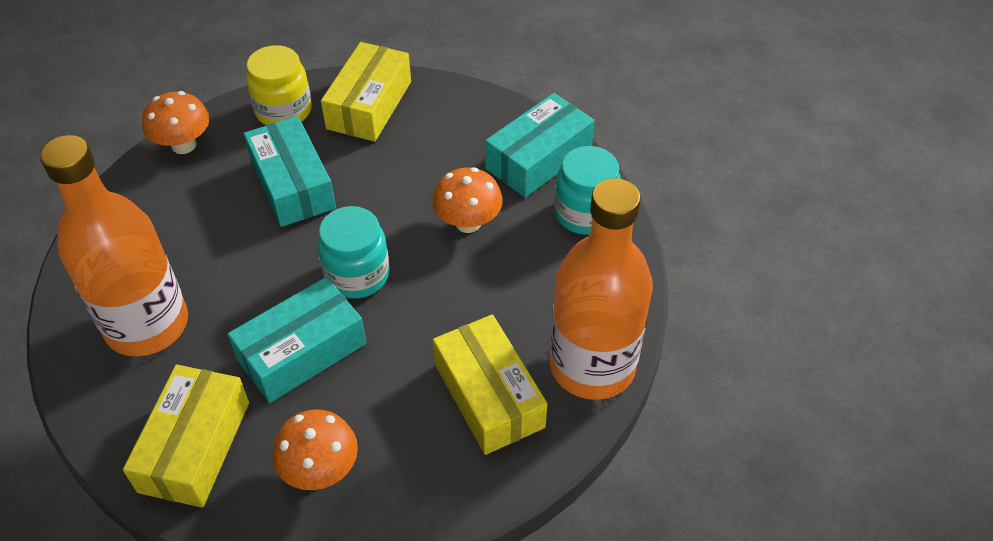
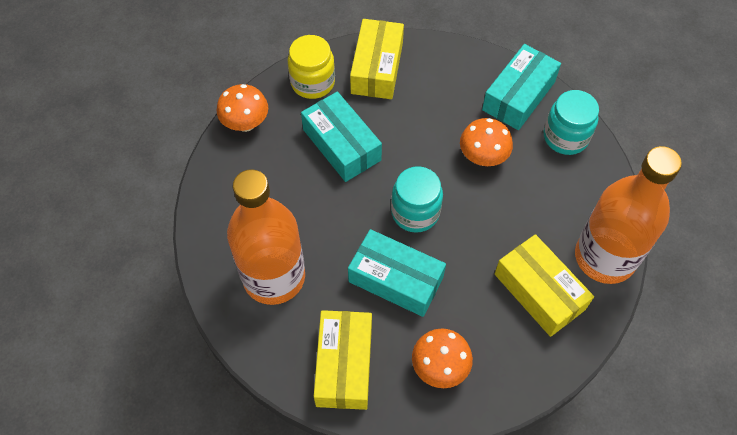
camera: 10 degrees left, 10 degrees up
(302, 351) = (395, 280): turquoise box -> turquoise box turned 75 degrees clockwise

